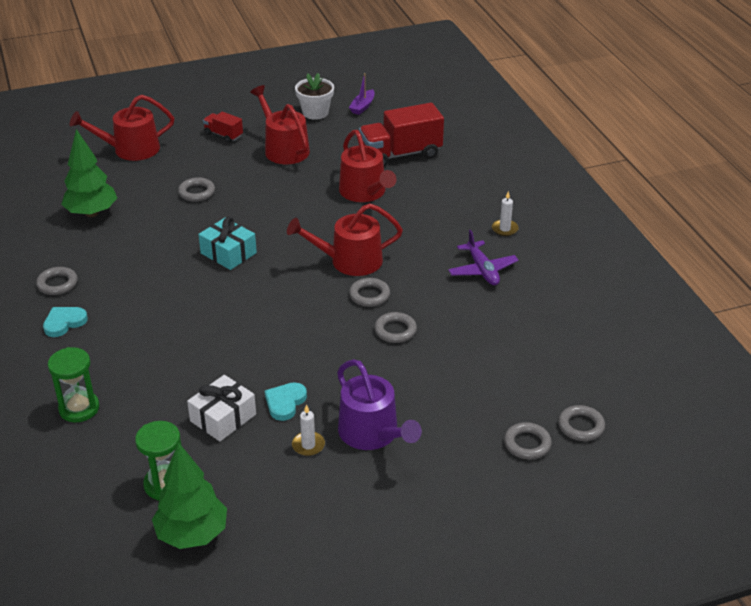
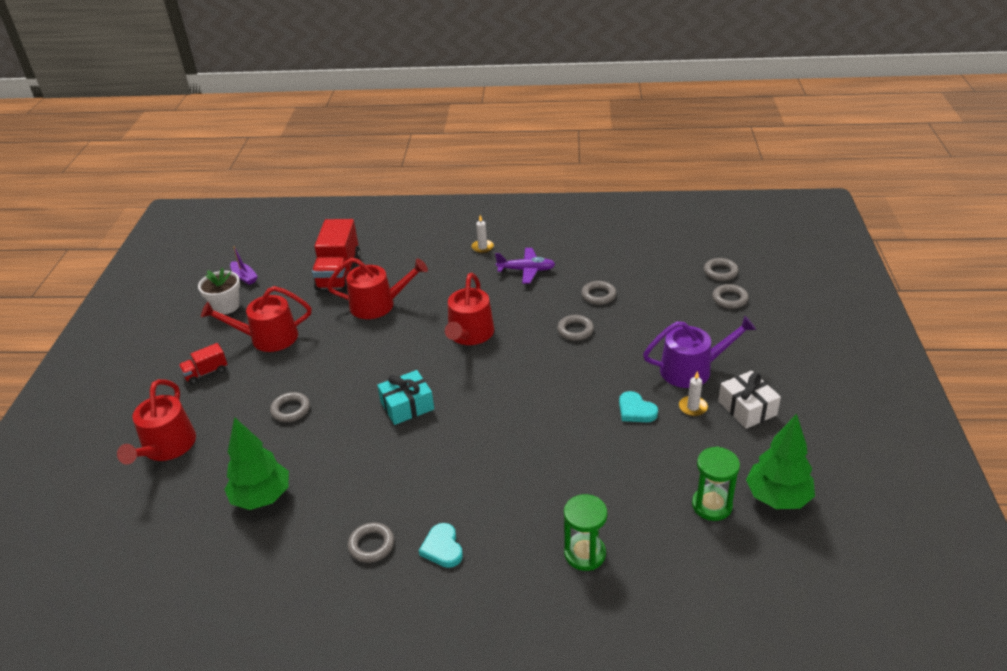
camera: 65 degrees left, 0 degrees up
(223, 417) = (639, 452): white gift -> white gift (747, 408)
(369, 295) = (522, 334): grey ring -> grey ring (598, 295)

